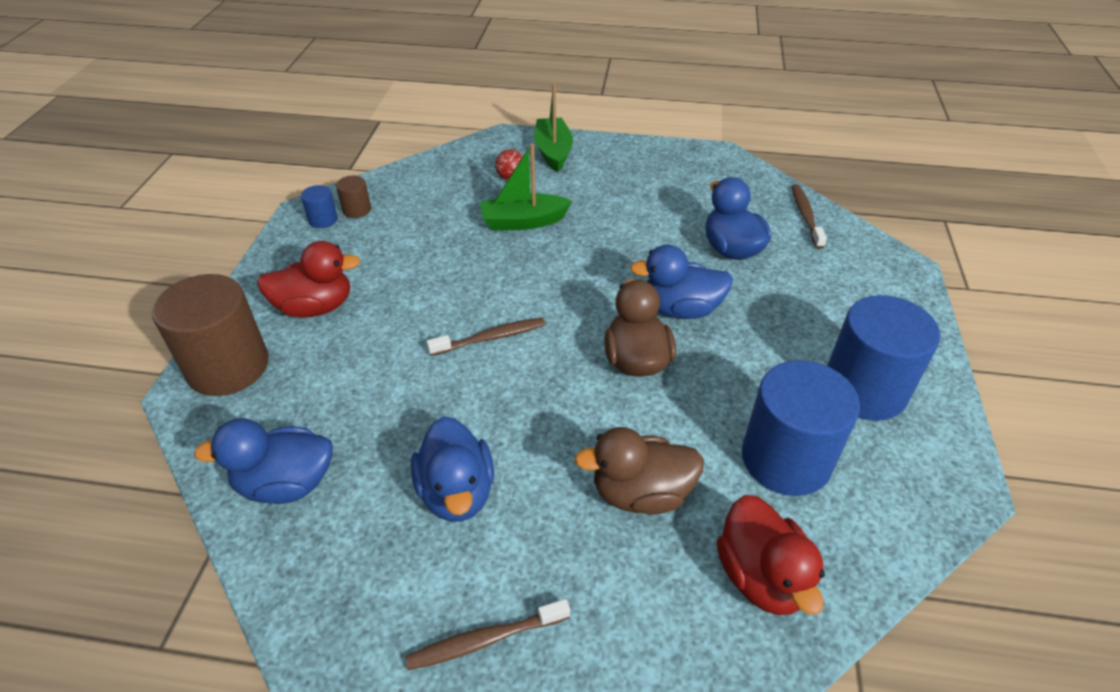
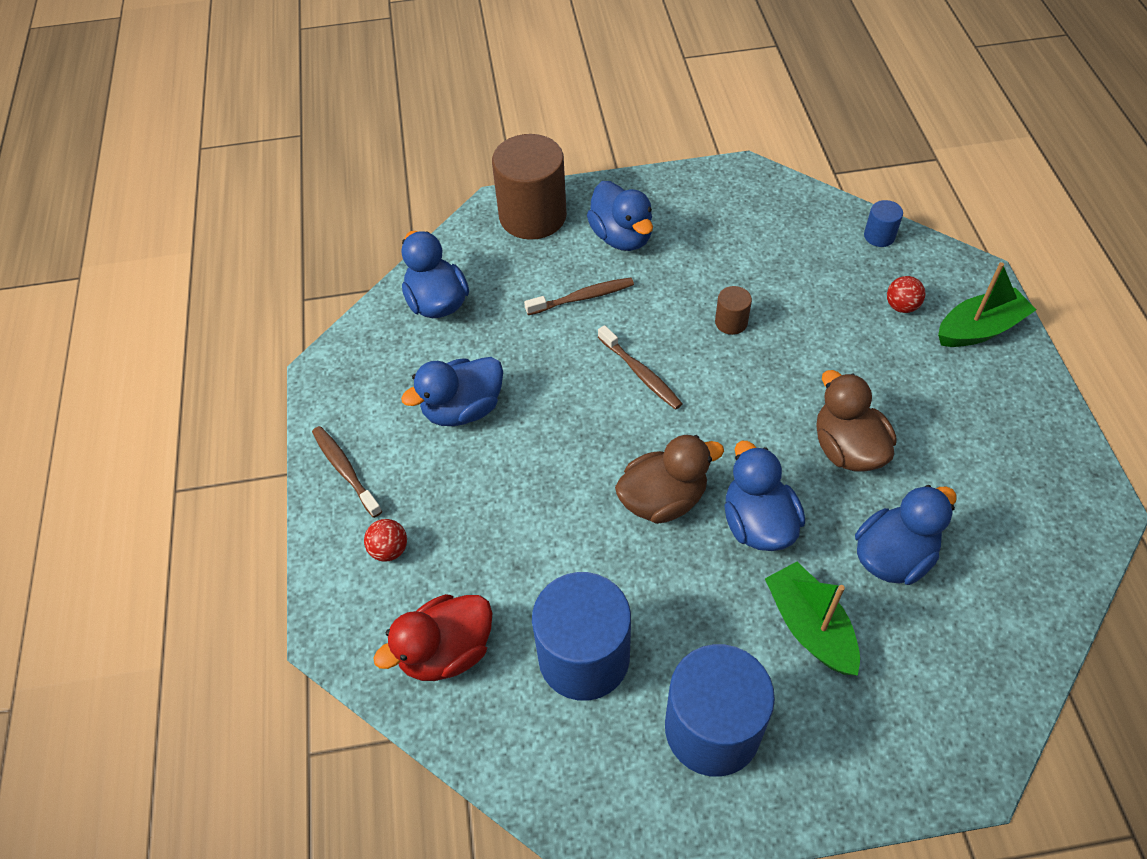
camera: 75 degrees right, 10 degrees up
(315, 307) = (621, 237): red duck -> blue duck
(323, 220) = (739, 190): blue cylinder -> blue cylinder (879, 236)
(357, 210) = (768, 206): brown cylinder -> brown cylinder (731, 322)
(523, 222) = (828, 343): green boat -> green boat (810, 627)
(618, 610) = (389, 549): none -> red ball
(641, 493) = (503, 540): brown duck -> brown duck (847, 449)
(805, 216) = (1018, 635): brown toothbrush -> brown toothbrush (582, 297)

